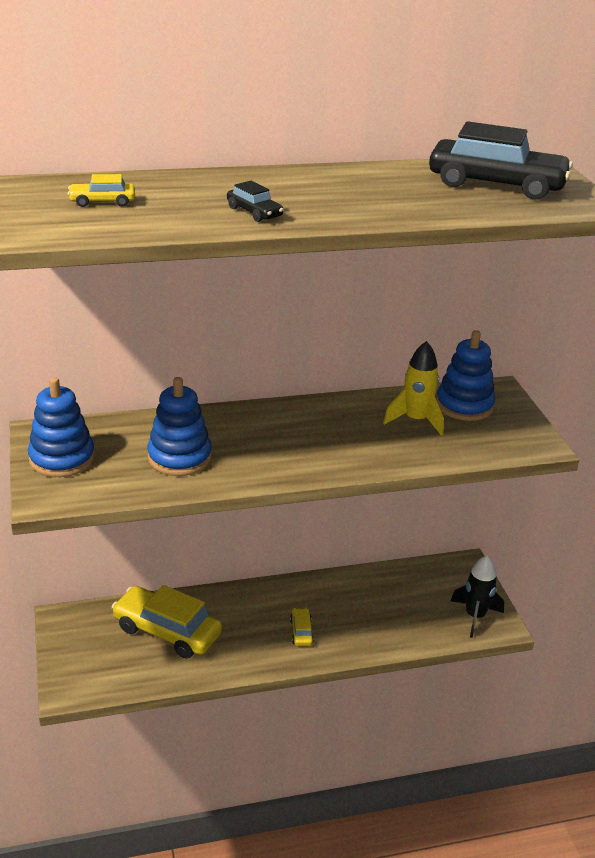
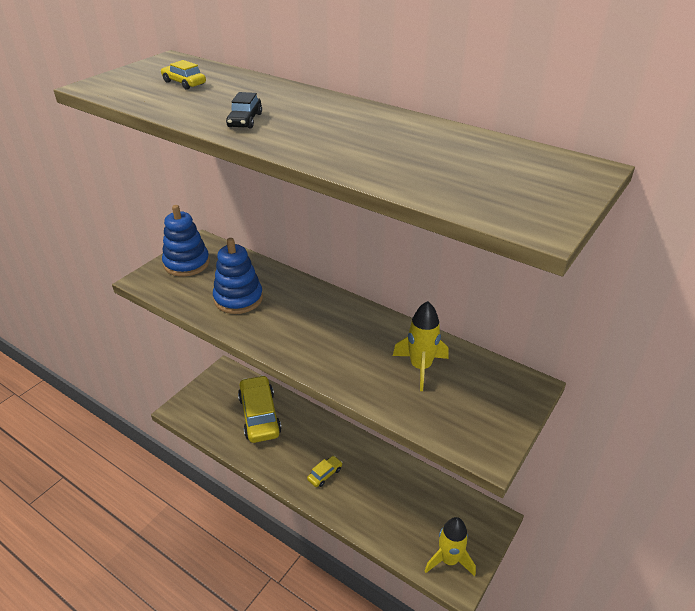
camera: 50 degrees right, 5 degrees up
(464, 405) = (478, 380): blue stacking toy -> none
(475, 616) = (449, 560): black rocket -> yellow rocket
(496, 184) = (489, 169): black car -> none

